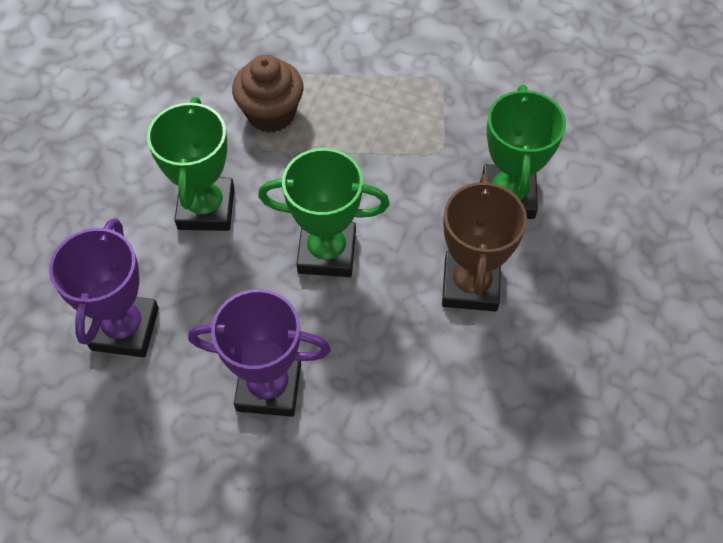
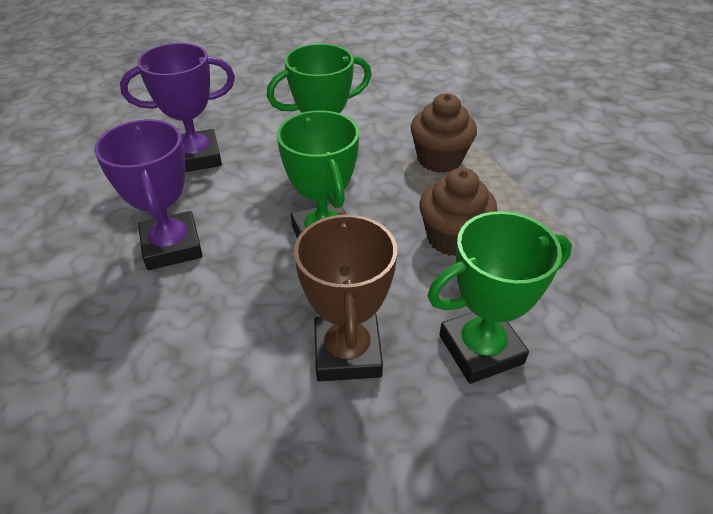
camera: 65 degrees right, 15 degrees down
(384, 156) = (452, 238): none -> brown cupcake
(470, 285) = (347, 353): brown trophy -> brown trophy turned 75 degrees counterclockwise

